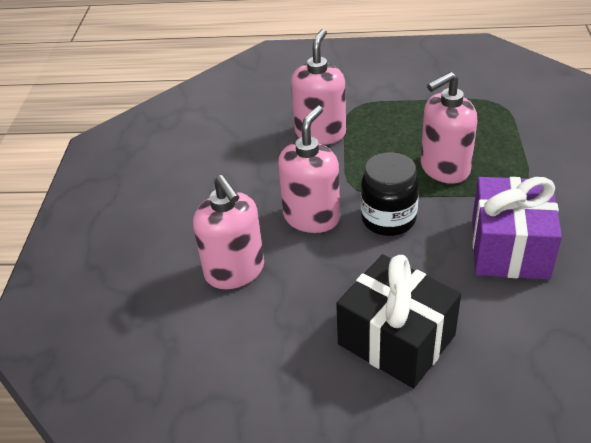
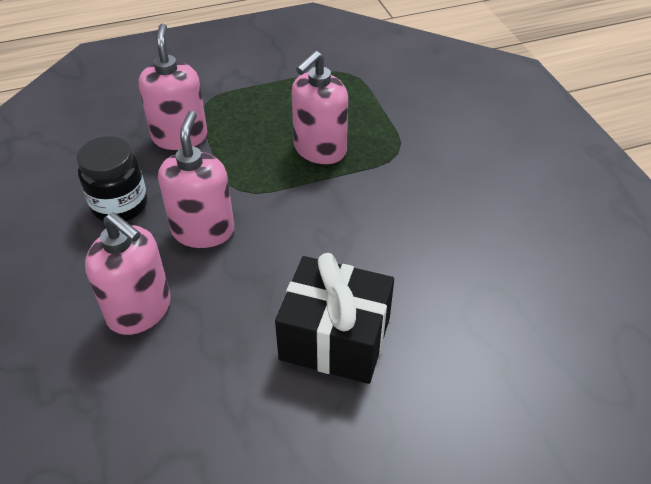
camera: 25 degrees left, 5 degrees up
(388, 219) = (283, 214): black jar -> black jar (120, 205)
(509, 248) = (408, 217): purple gift -> none

